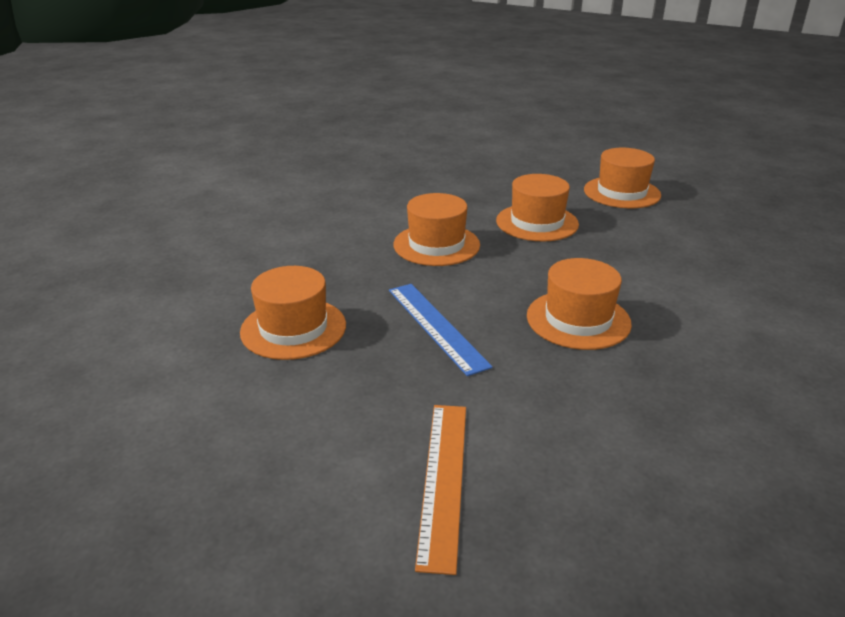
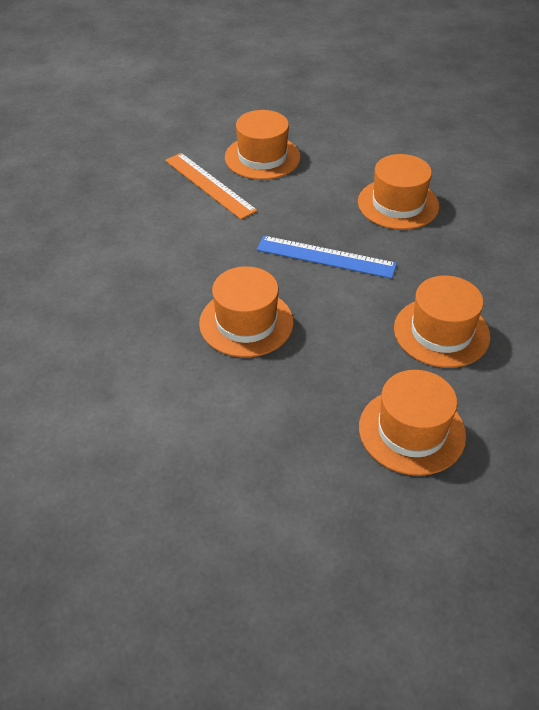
camera: 135 degrees right, 15 degrees up
(622, 192) = (404, 582): orange hat -> orange hat (262, 157)

